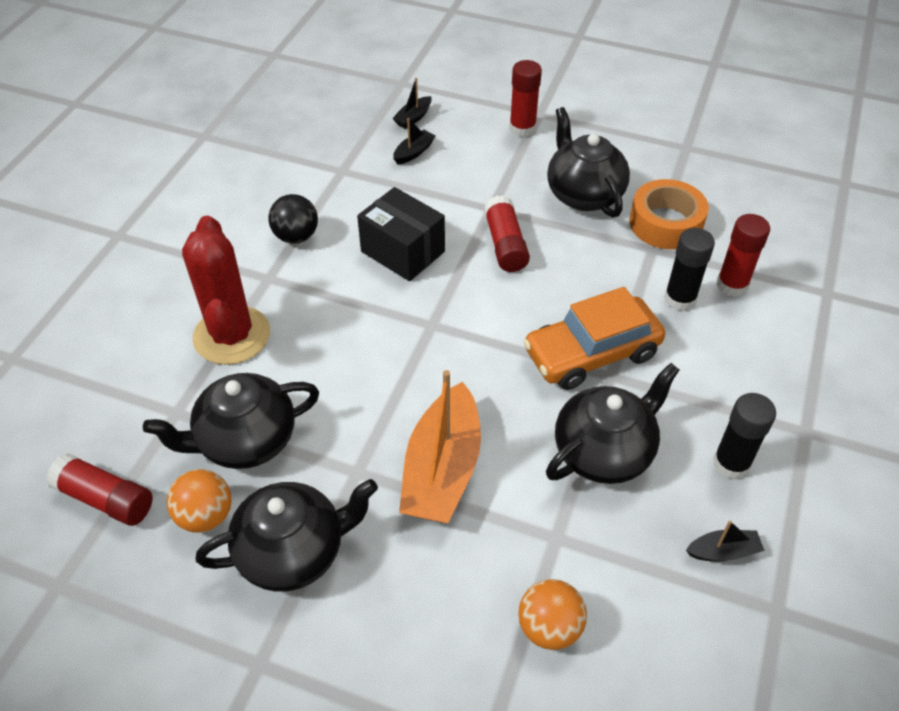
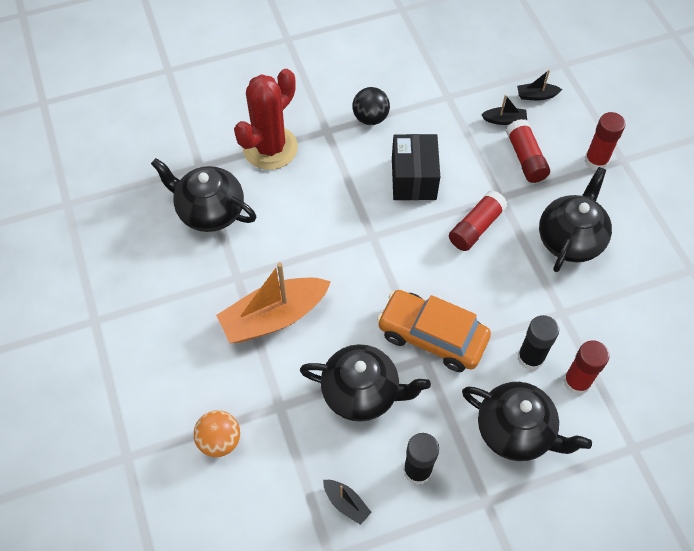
camera: 50 degrees right, 10 degrees up
(105, 499) = (125, 181): red glue stick -> red glue stick (525, 158)
(205, 516) = (152, 231): orange ball -> none
(293, 552) = (164, 286): black teapot -> black teapot (516, 431)
(665, 223) = (595, 305): orange tape -> none

